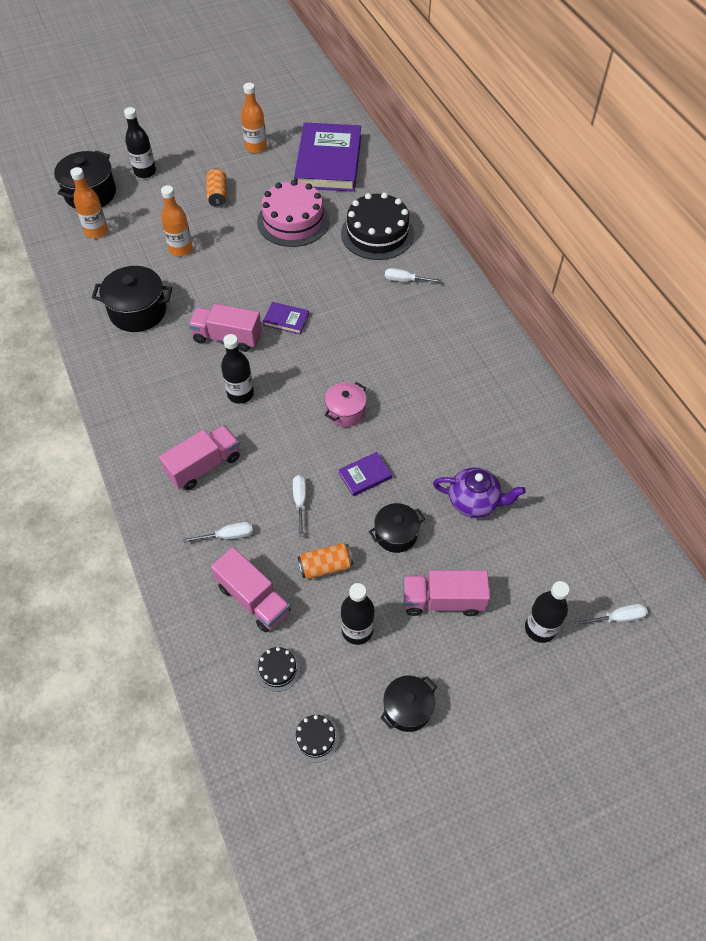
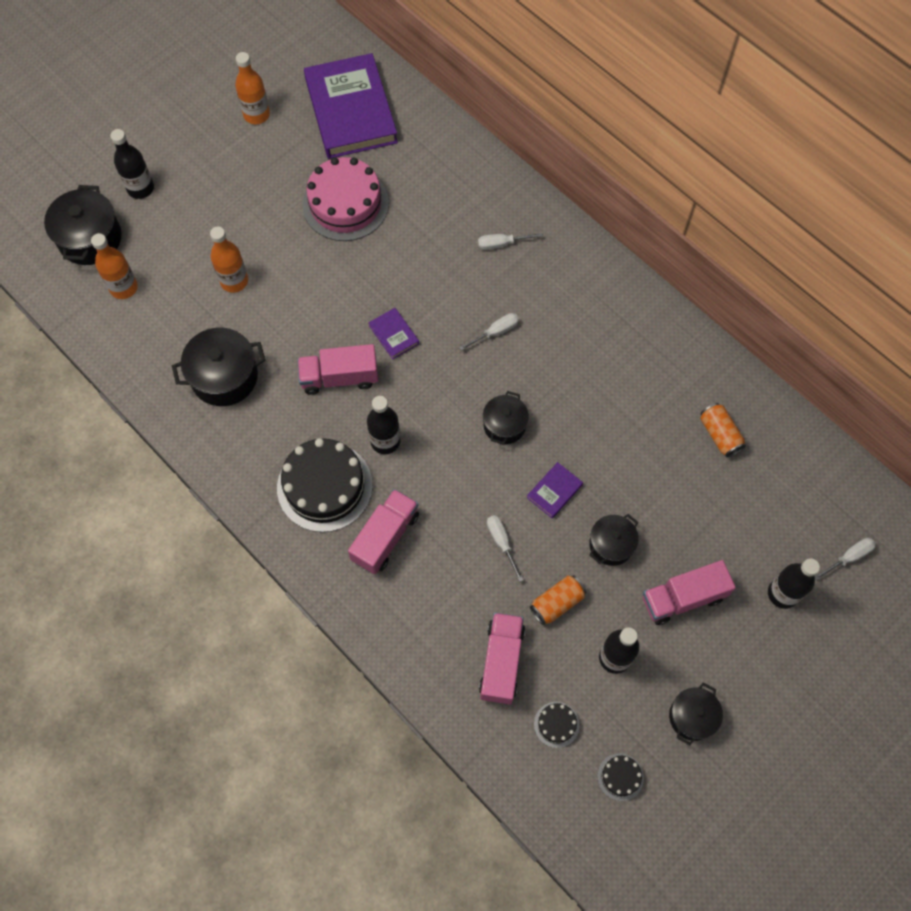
camera: 20 degrees left, 10 degrees up
(218, 195) = (243, 195): orange can -> orange can (719, 434)
(228, 536) = (446, 605): white screwdriver -> white screwdriver (496, 332)
(253, 599) = (501, 662): pink truck -> pink truck turned 105 degrees counterclockwise
(286, 320) = (394, 335): purple book -> purple book turned 60 degrees clockwise
(345, 412) = (504, 425): pink pot -> black pot
(377, 233) = (446, 192): black cake -> black cake (324, 486)
(474, 502) = (673, 483): purple teapot -> none

